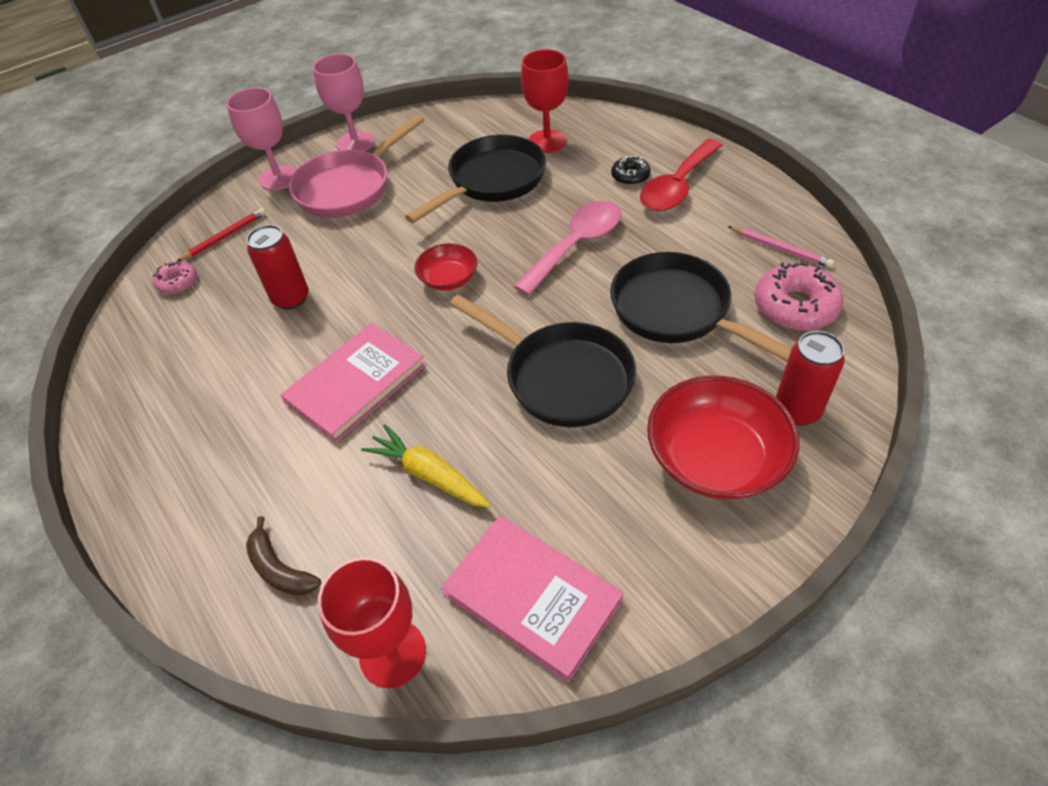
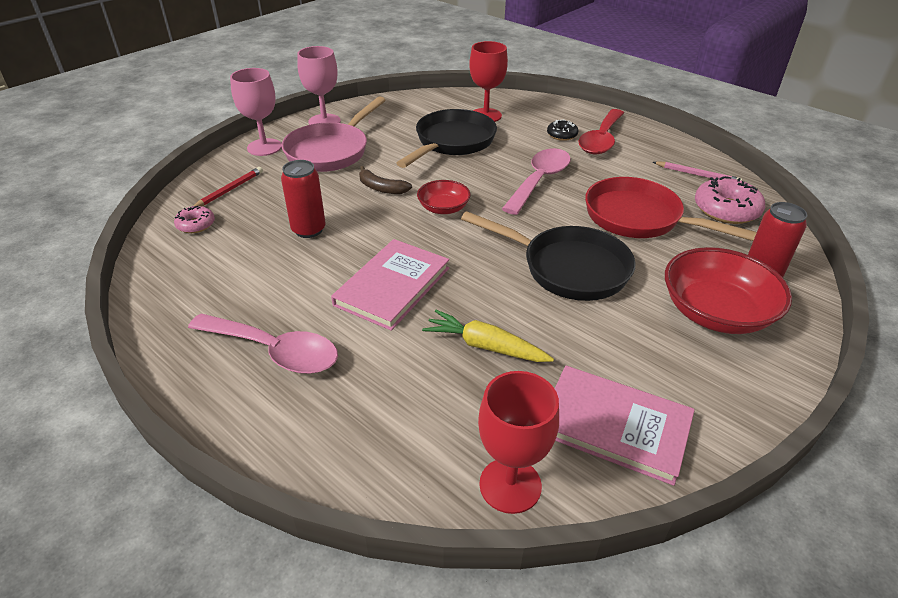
camera: 15 degrees left, 10 degrees down
(209, 455) = (274, 351): none -> pink spoon
(279, 568) = (377, 432): brown banana -> brown banana (381, 188)
(677, 311) = (639, 218): black pan -> red pan

